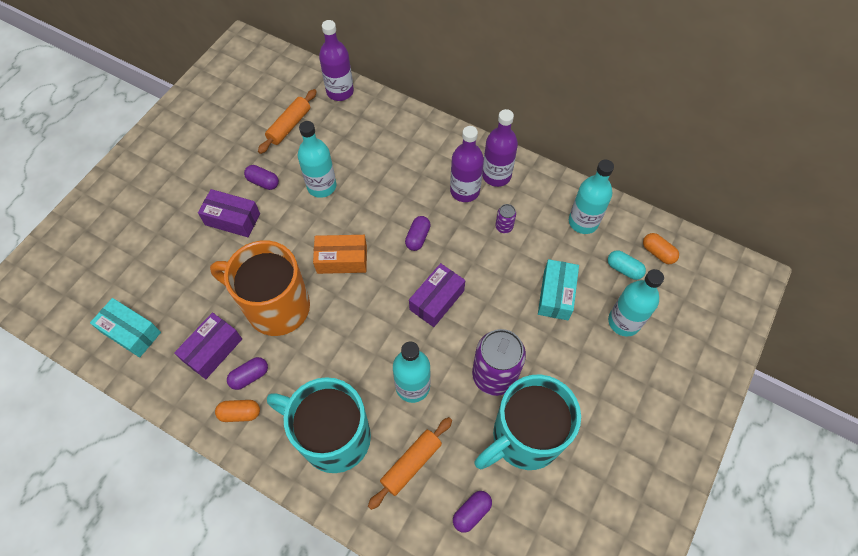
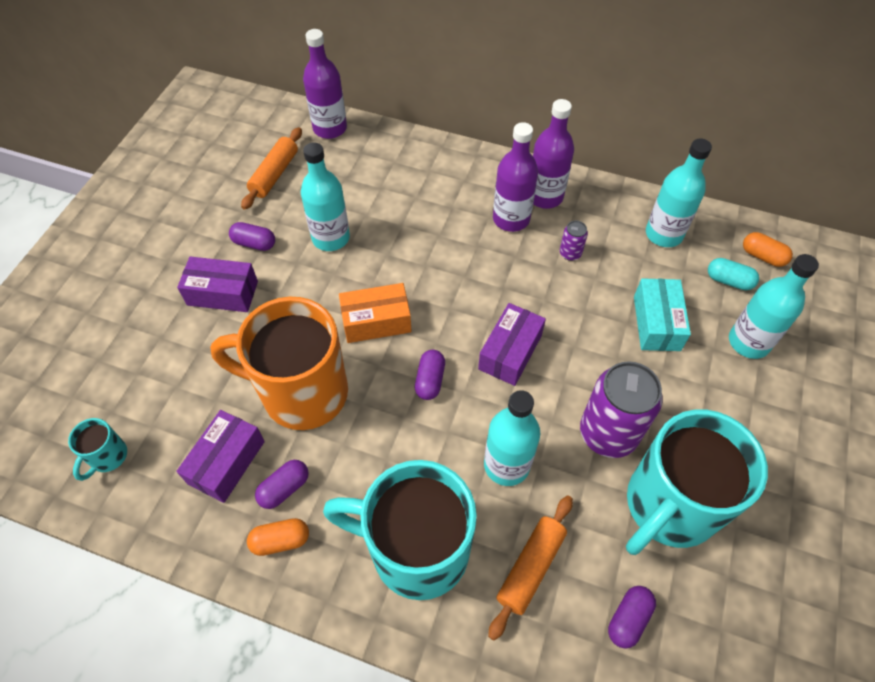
camera: 10 degrees left, 5 degrees down
(131, 332) = (107, 457): turquoise box -> turquoise mug
(418, 237) = (467, 281): purple capsule -> purple capsule (430, 380)

